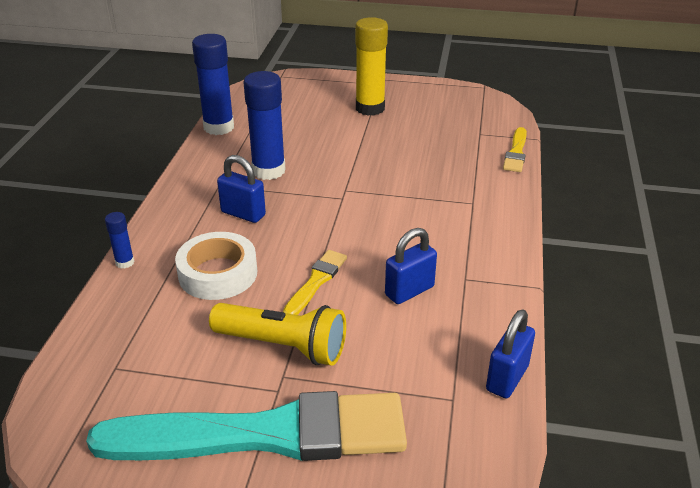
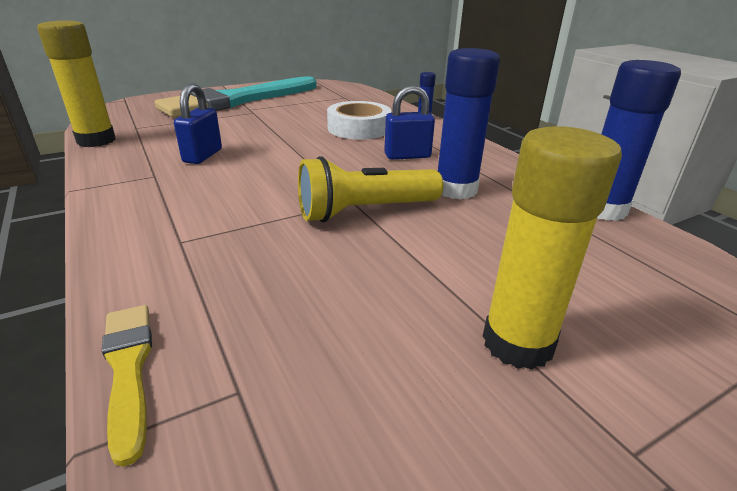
camera: 140 degrees right, 5 degrees down
(283, 346) = (267, 118): yellow flashlight -> yellow flashlight (364, 211)
(316, 282) = (284, 142): yellow brush -> none
(507, 378) = (96, 140): blue padlock -> yellow glue stick

